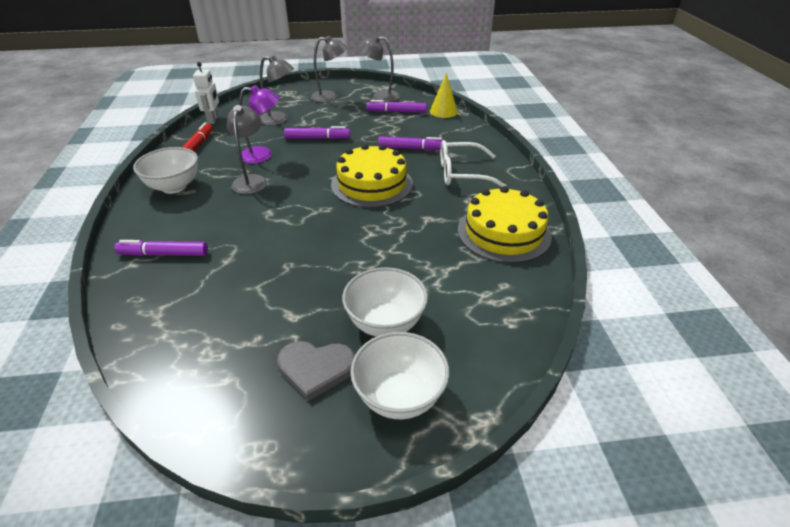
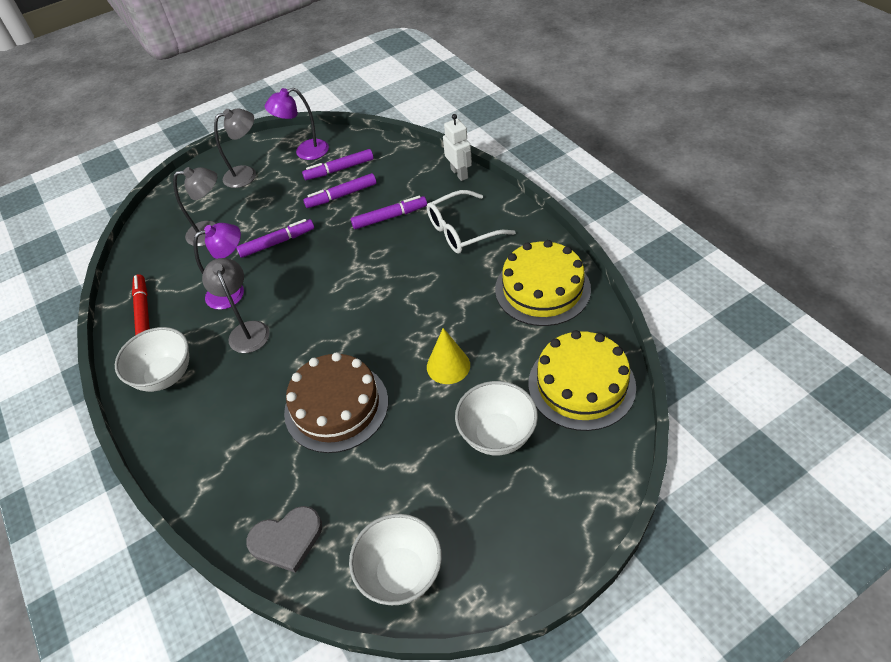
camera: 20 degrees left, 10 degrees up
(164, 254) = (227, 461): purple marker -> purple marker (341, 196)
(213, 120) = (130, 263): white robot -> white robot (459, 173)
(272, 250) = (336, 406): none -> brown cake
(316, 369) = (467, 507): grey heart -> grey heart (287, 540)
(372, 184) = (380, 282): yellow cake -> yellow cake (581, 385)
(380, 96) = (305, 152): grey lamp -> purple lamp
(399, 396) = (552, 497): white bowl -> white bowl (401, 573)
(443, 111) = (391, 150): yellow cone -> yellow cone (448, 366)

